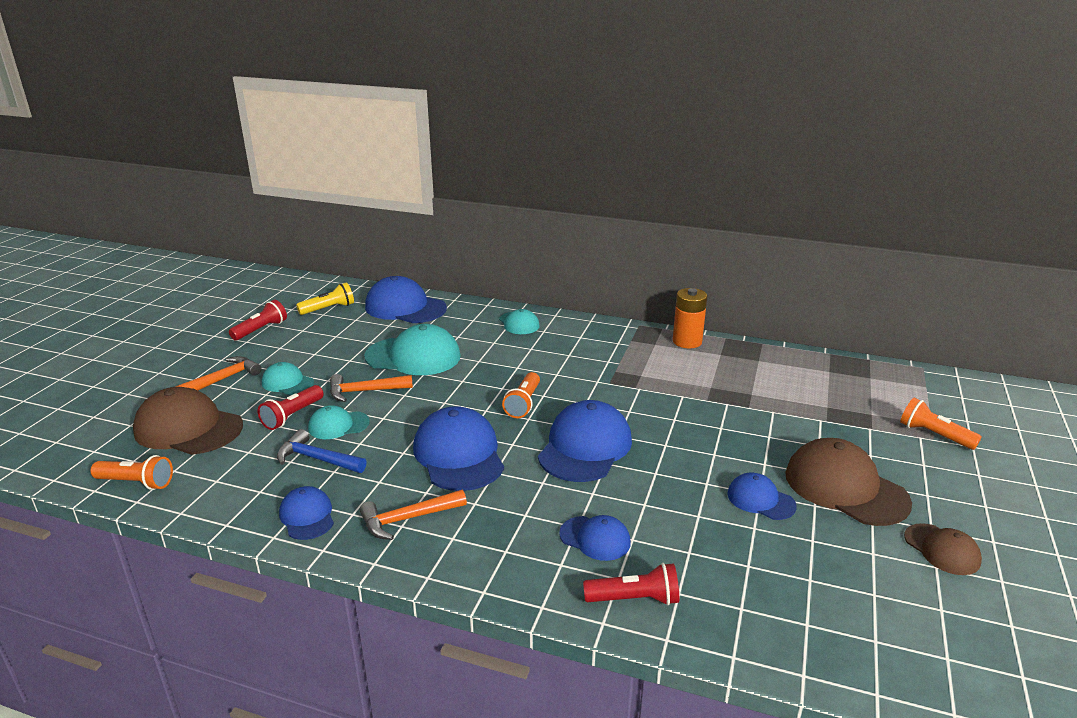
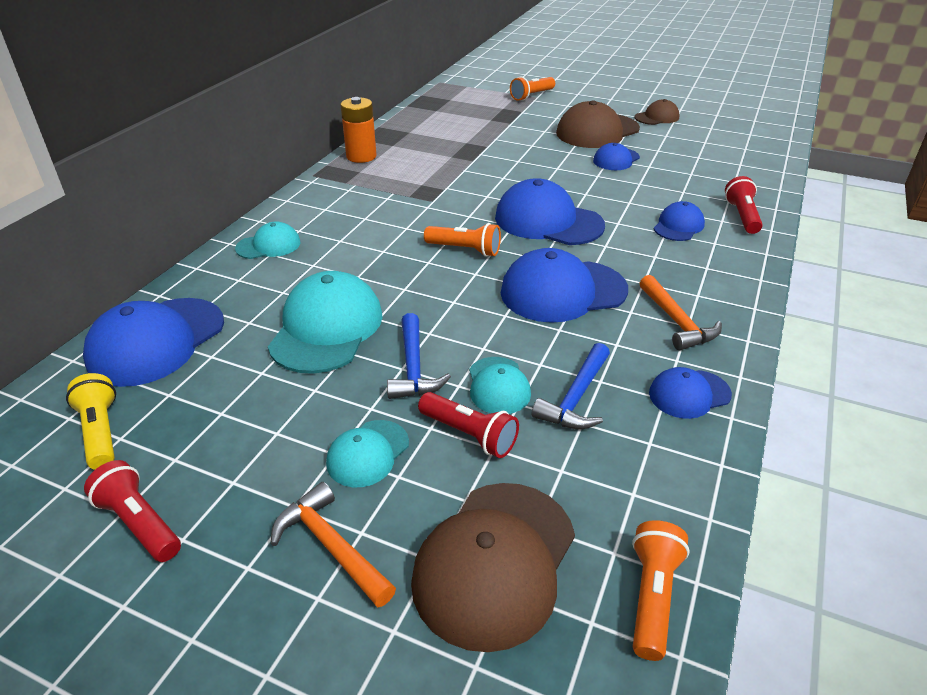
camera: 85 degrees left, 10 degrees up
(365, 391) = (413, 367): orange hammer -> blue hammer

